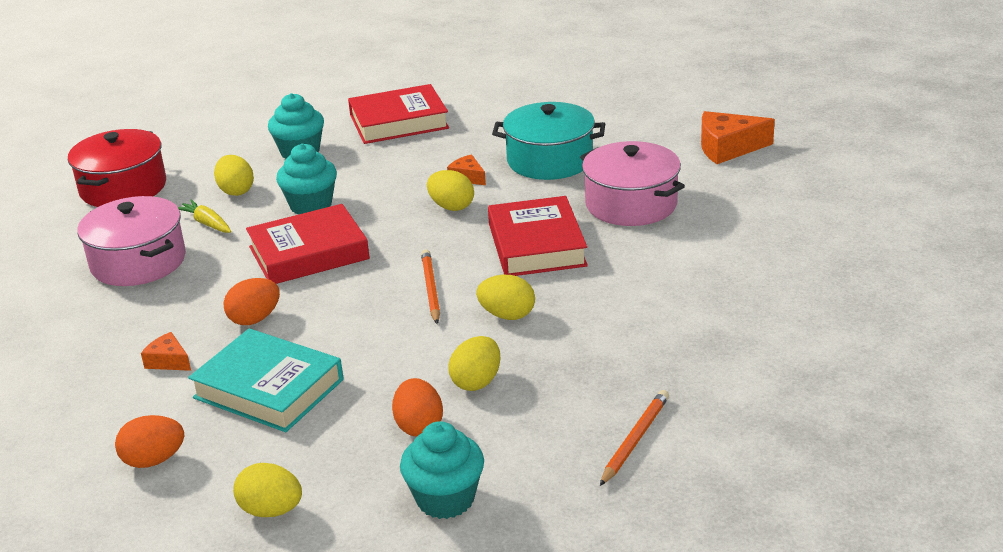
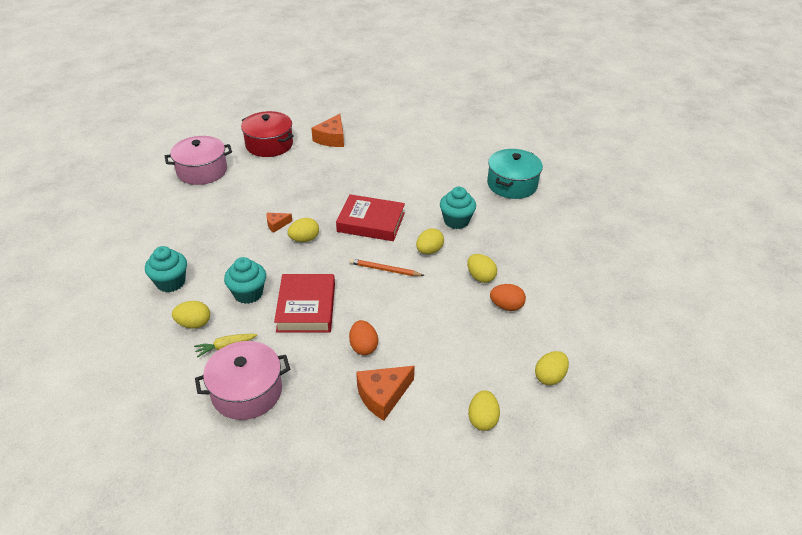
camera: 70 degrees left, 10 degrees up
(123, 188) = (126, 383): red pot -> red pot (269, 145)
(154, 460) = (482, 419): orange egg -> yellow egg
(168, 361) = (383, 396): orange cheese -> orange cheese, size x1.83
(268, 389) = (440, 355): turquoise book -> none
(399, 122) = (178, 231): red book -> none
(445, 499) = (567, 312): turquoise cupcake -> turquoise cupcake (456, 221)
(550, 160) = (287, 192): turquoise pot -> turquoise pot (512, 184)
(631, 204) = (358, 182): pink pot -> pink pot (202, 171)
(635, 439) = (551, 243): orange pencil -> none

